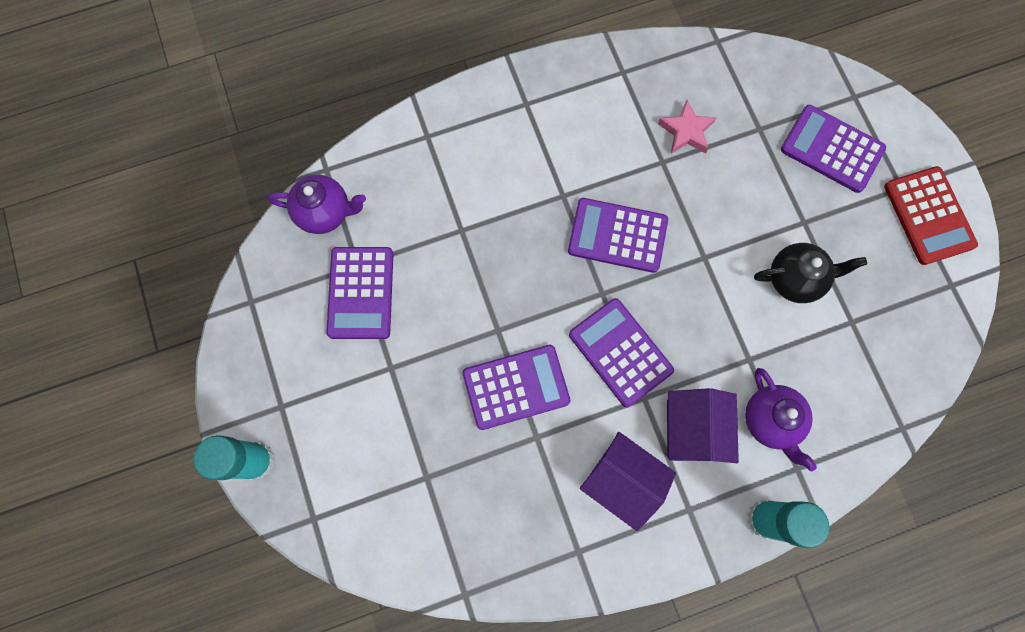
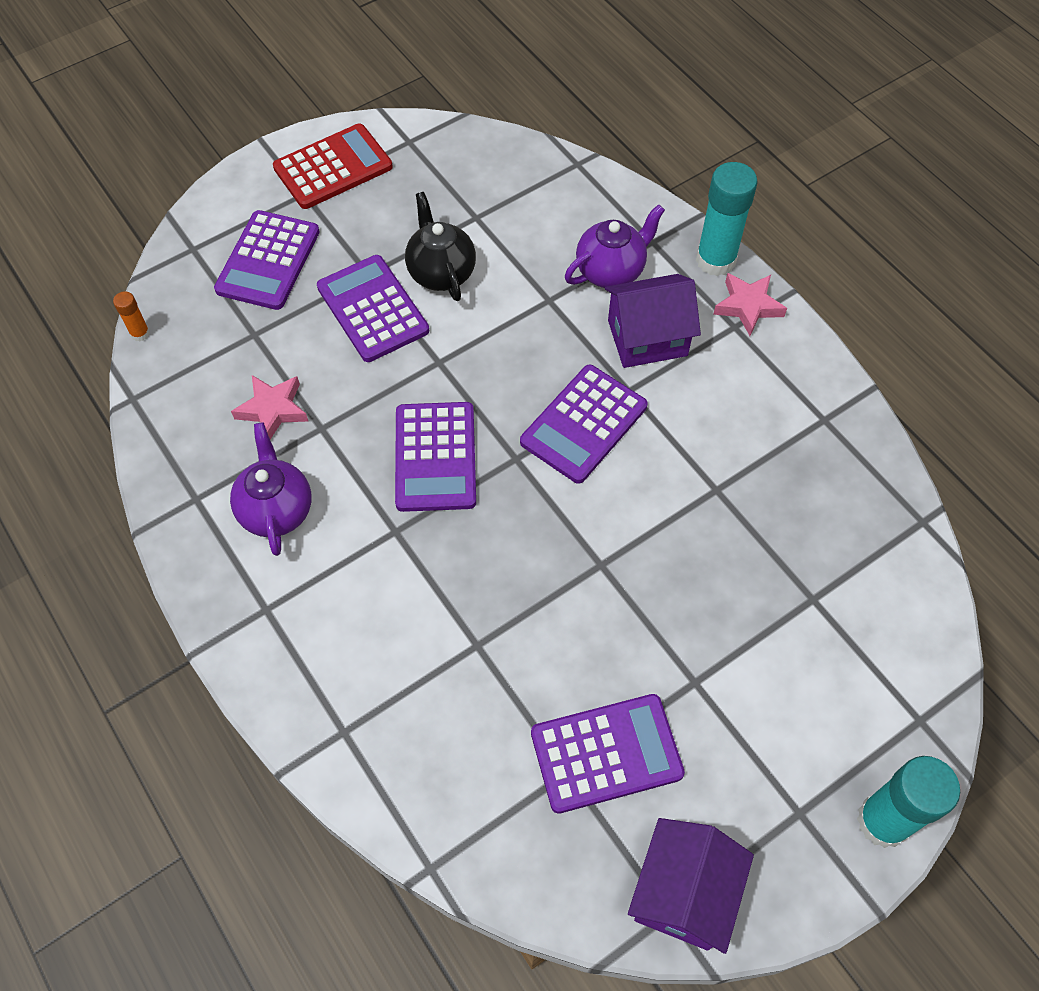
camera: 105 degrees left, 15 degrees down
(325, 212) = (501, 845): purple teapot -> purple teapot (276, 510)
(516, 387) = (665, 526): purple calculator -> purple calculator (373, 309)
(621, 480) = (730, 394): purple house -> purple house (683, 893)
(708, 529) = (748, 306): none -> pink star
(776, 51) = (140, 333): none -> orange glue stick

